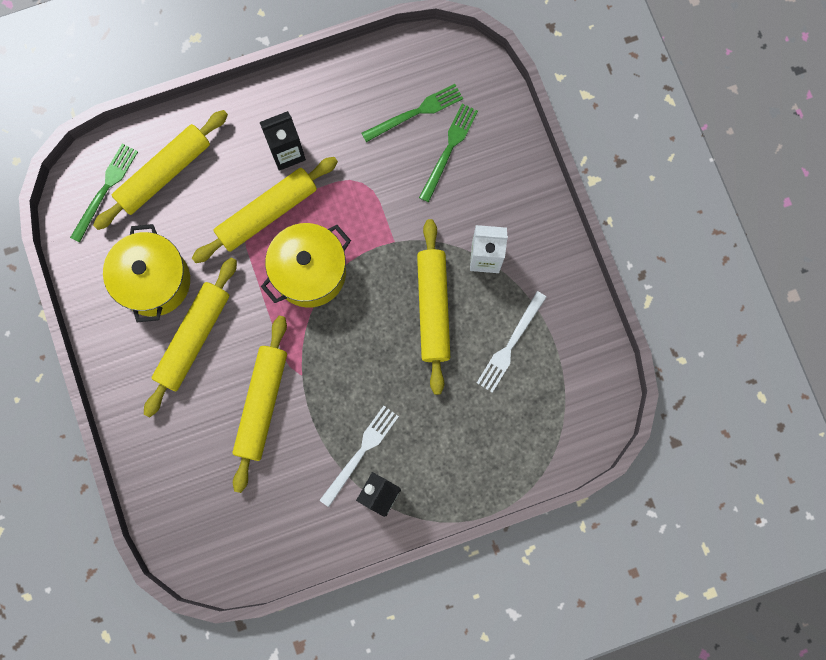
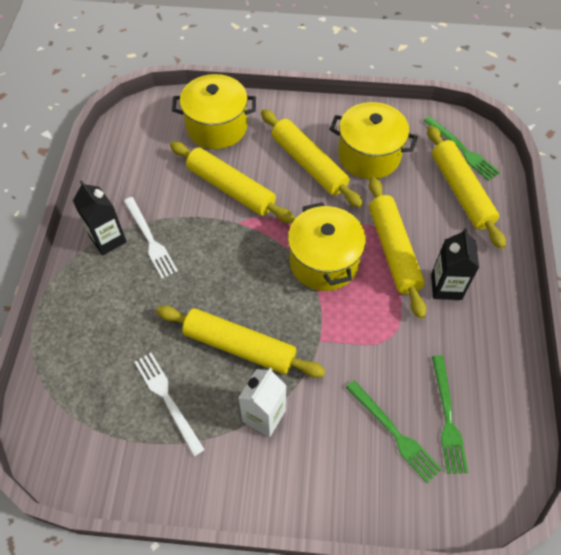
camera: 115 degrees right, 20 degrees down
(183, 463) = (217, 127): none -> yellow pot

